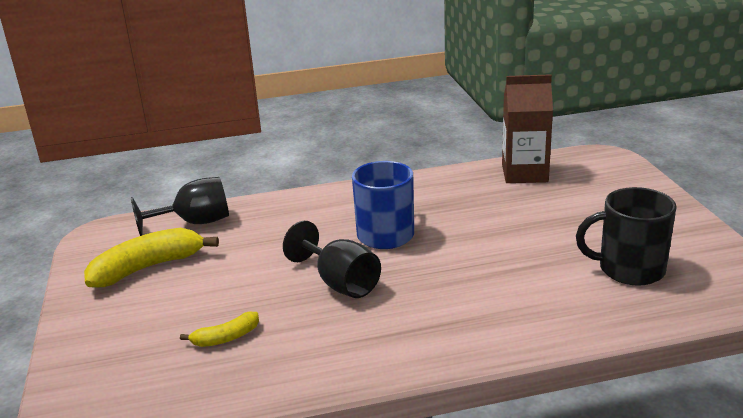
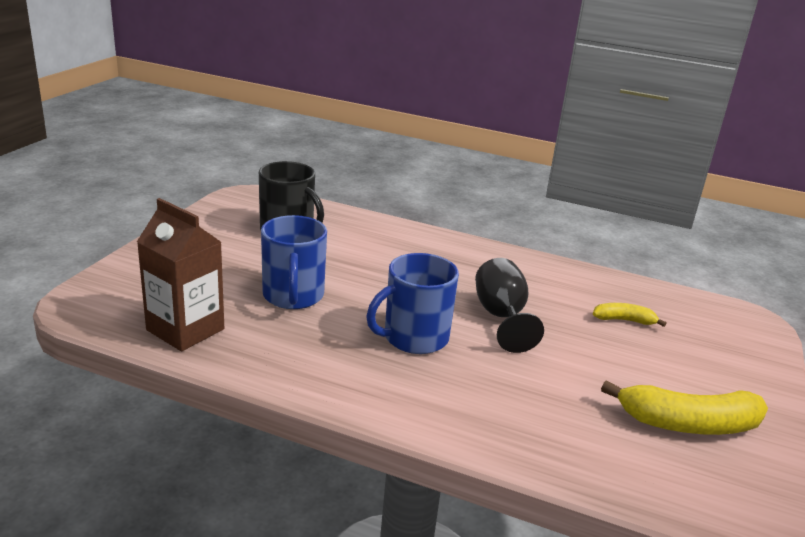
camera: 150 degrees left, 0 degrees up
(195, 223) = (614, 466): black goblet -> none
(509, 220) = (293, 296): none -> blue mug

